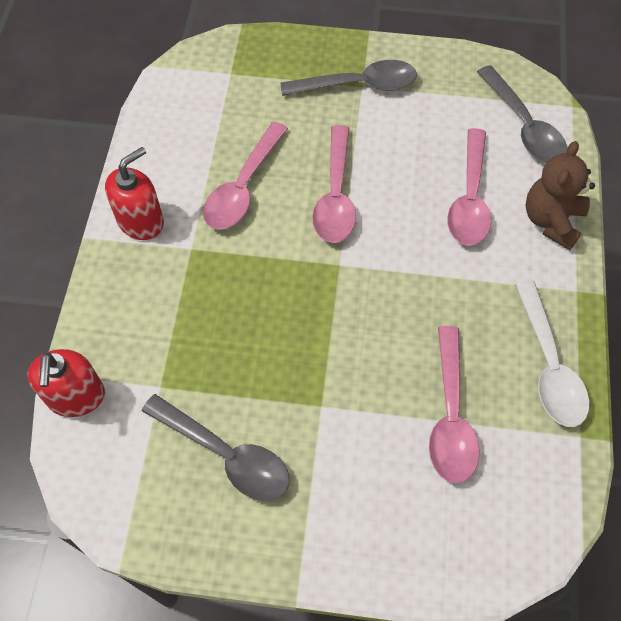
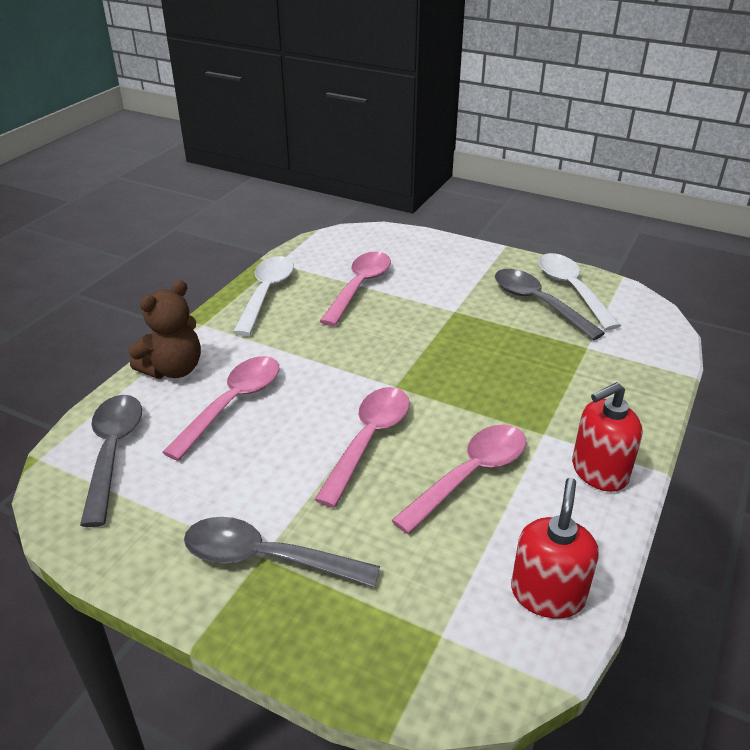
camera: 160 degrees left, 25 degrees down
(76, 396) = (664, 356): red soap dispenser -> red soap dispenser (547, 594)
(187, 503) = (571, 290): none -> white spoon

